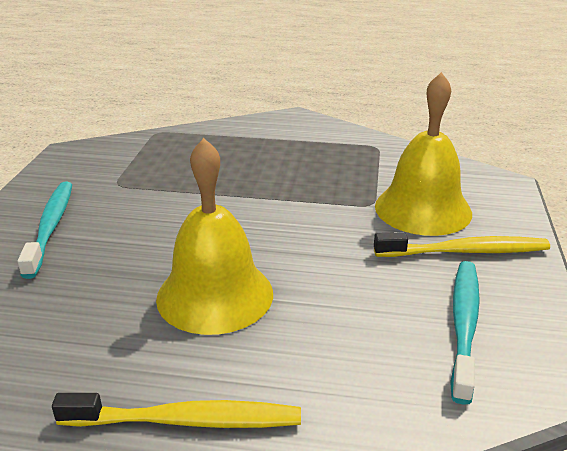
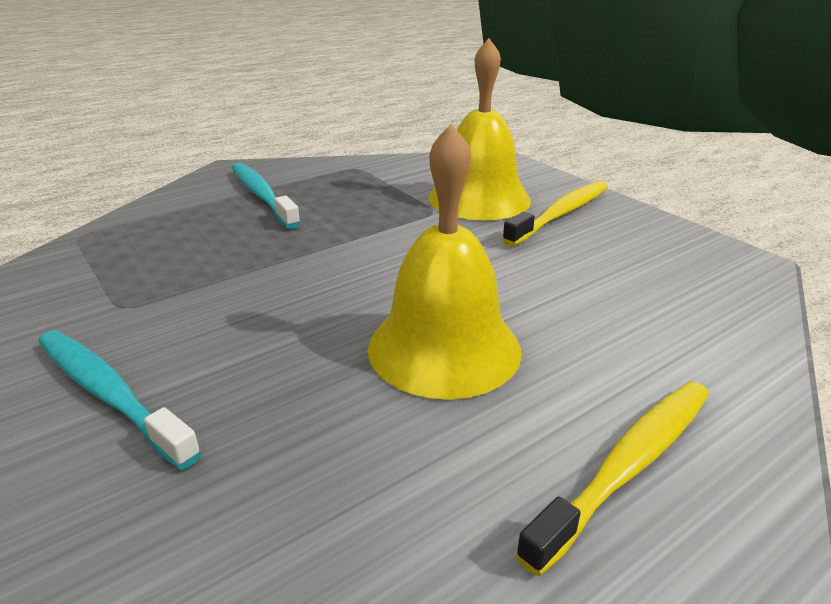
camera: 45 degrees left, 0 degrees up
(463, 325) = (651, 261): turquoise toothbrush -> turquoise toothbrush (262, 196)

